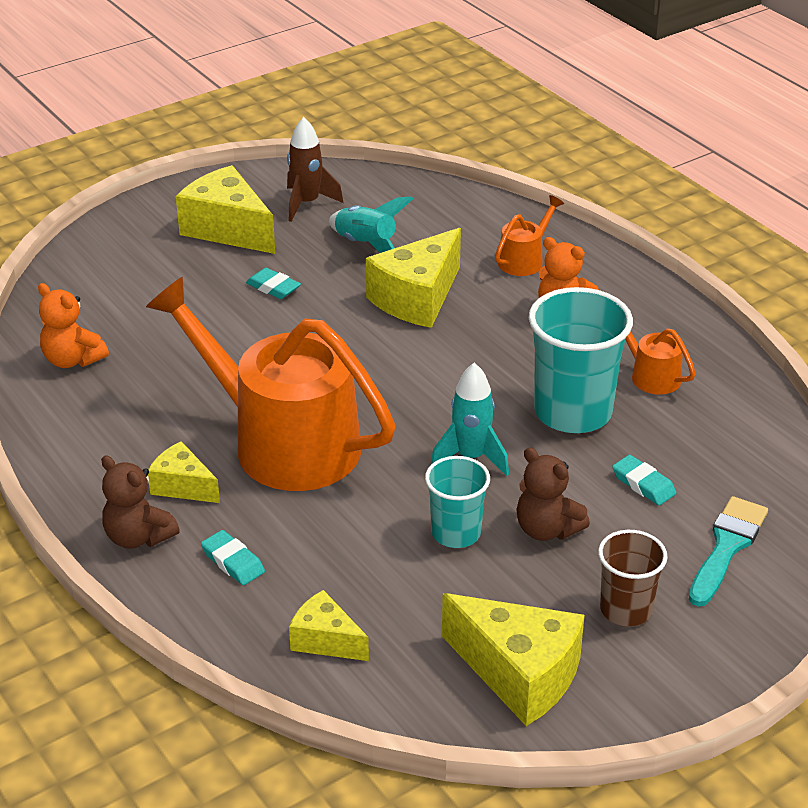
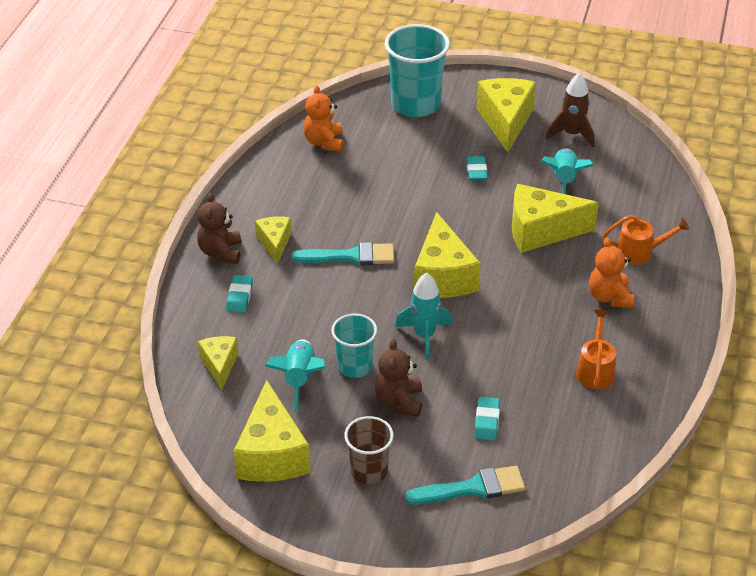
camera: 50 degrees right, 5 degrees up
(282, 442) = (350, 256): orange watering can -> turquoise brush
(398, 396) = (443, 276): none -> yellow cheese
(426, 586) = (299, 379): none -> turquoise rocket
(572, 412) = (517, 355): turquoise cup -> turquoise cup (415, 104)

